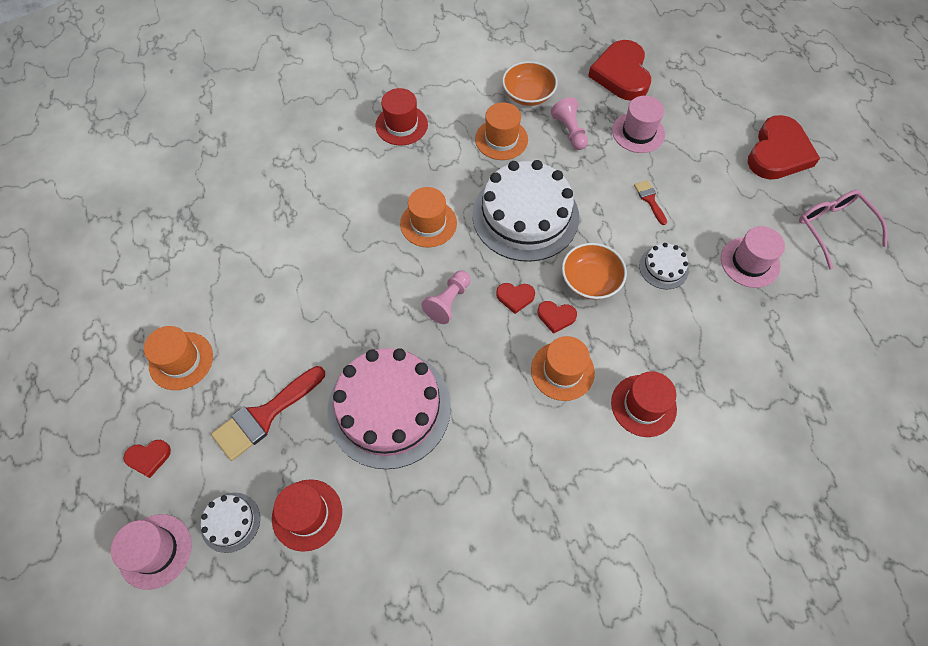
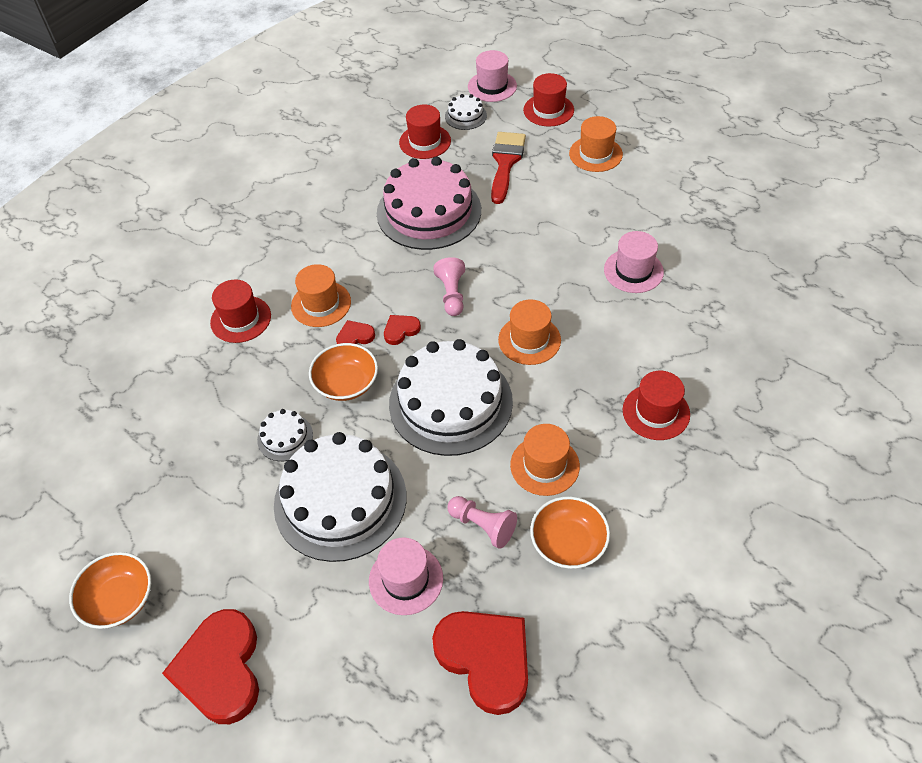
camera: 145 degrees right, 10 degrees down
(149, 458) = (548, 110): red heart -> red hat
(649, 200) = (340, 500): red brush -> white cake
(749, 262) = (200, 497): pink hat -> pink hat (633, 271)
(833, 228) = (119, 599): pink glasses -> orange bowl

